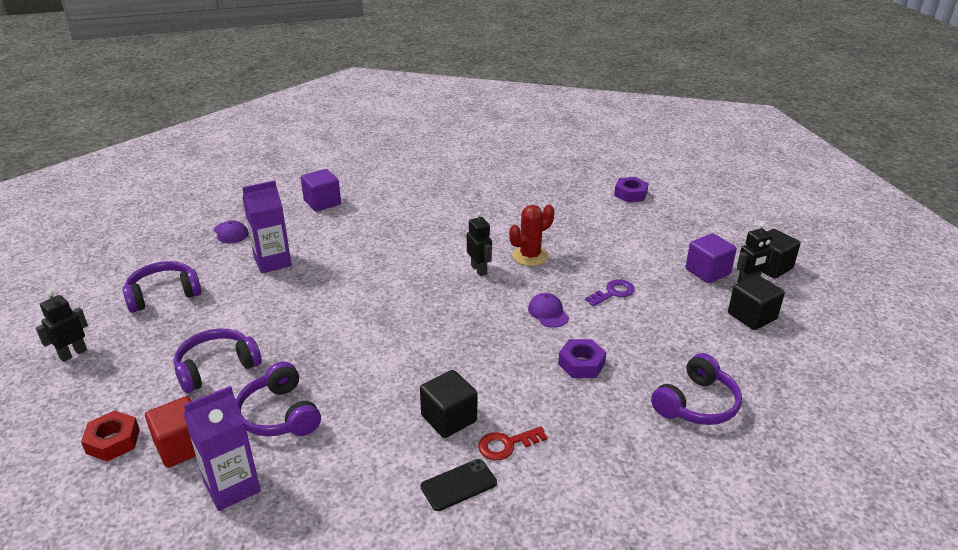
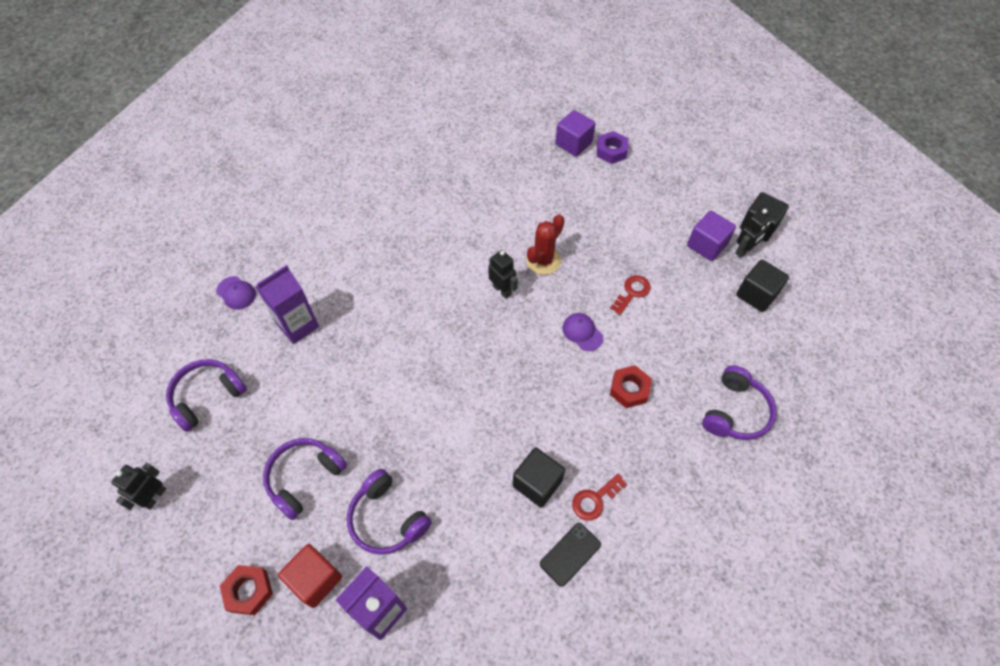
camera: 15 degrees left, 25 degrees up
(322, 202) = (313, 227): purple cube -> purple cube (573, 143)
(581, 364) = (629, 389): purple nut -> red nut
(613, 293) = (632, 292): purple key -> red key

